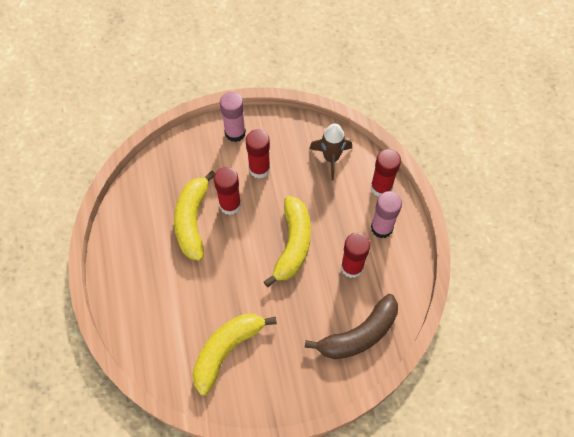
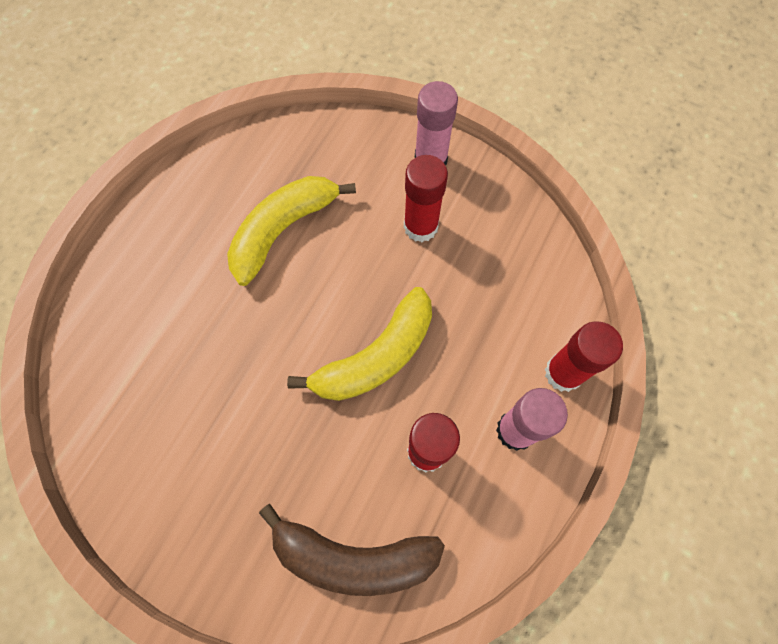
camera: 40 degrees right, 5 degrees up
(226, 350) = (172, 427): yellow banana -> none
(230, 205) = (344, 245): red glue stick -> none
(331, 158) = (526, 281): brown rocket -> none

